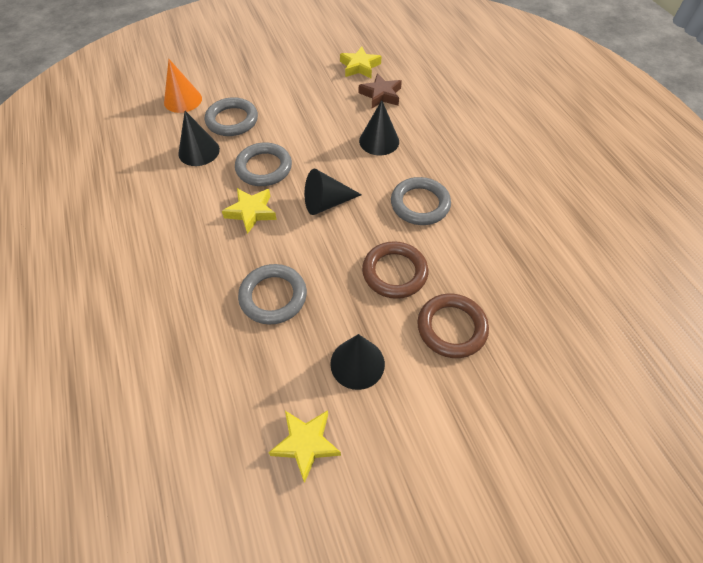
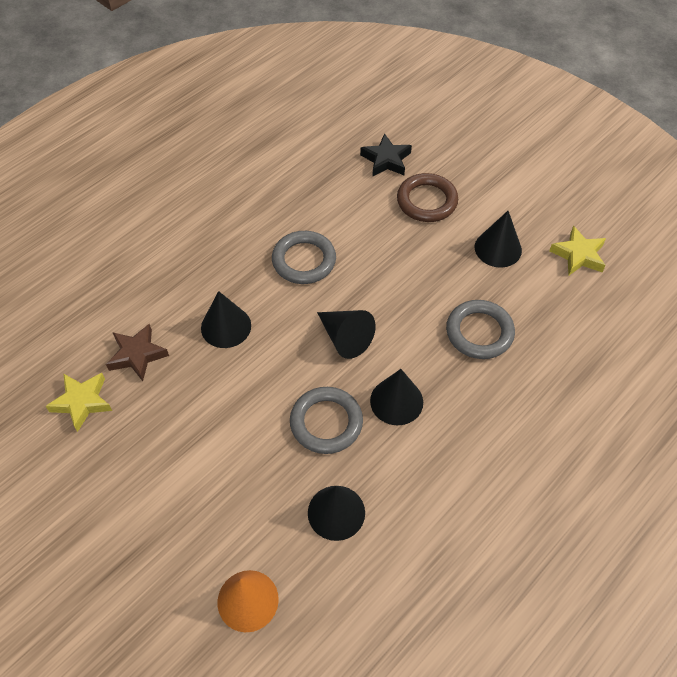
camera: 115 degrees left, 0 degrees up
(232, 120) = (261, 505): grey ring -> none
(251, 212) = (396, 401): yellow star -> black cone
(394, 272) = (397, 253): brown ring -> none
(527, 316) = (386, 160): none -> black star

